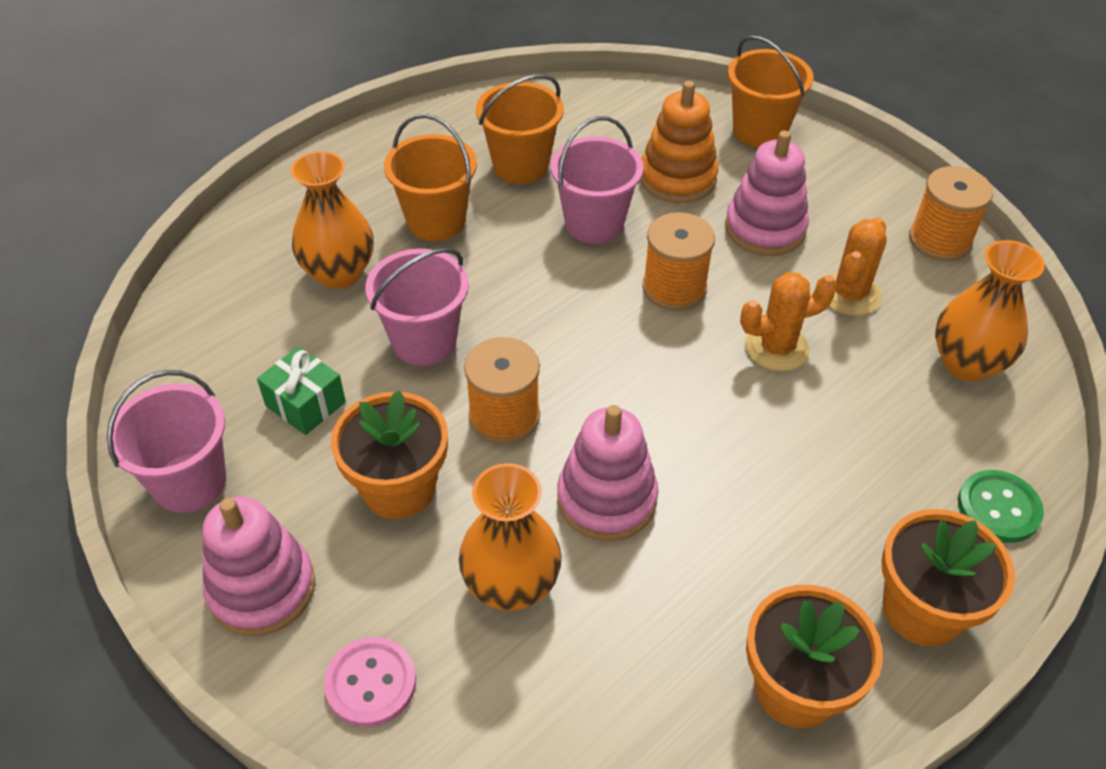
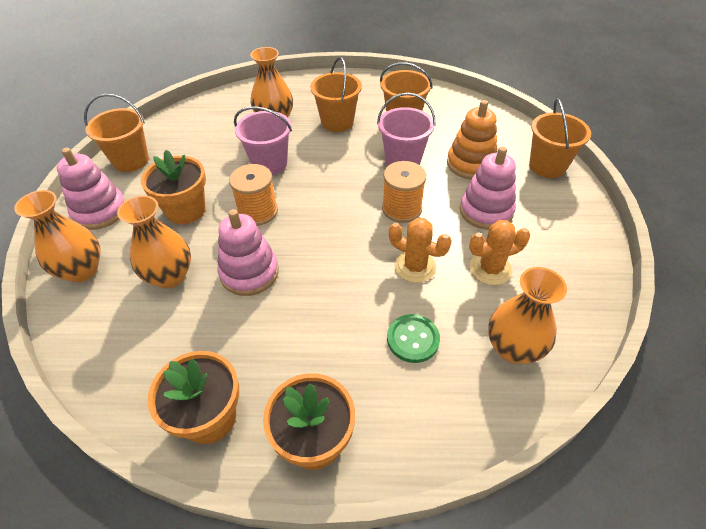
camera: 45 degrees right, 0 degrees up
(190, 482) = (131, 160): pink bucket -> orange bucket
(305, 404) = (199, 159): green gift -> none
(371, 683) = (82, 270): pink button -> orange vase
(939, 240) = (586, 277): orange spool -> none
(998, 508) = (426, 432): green button -> green button (413, 339)

